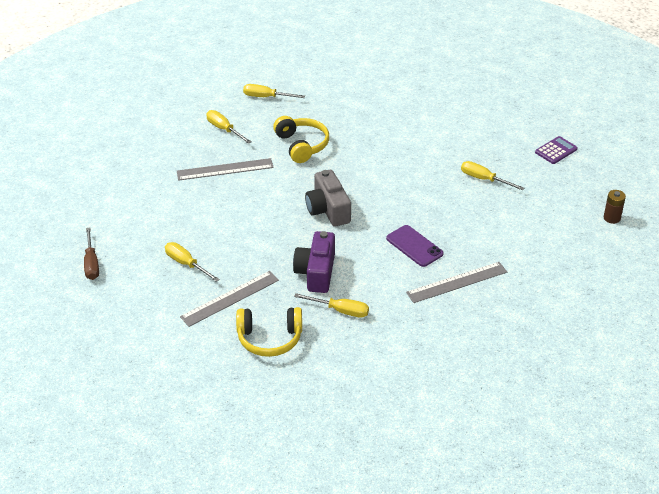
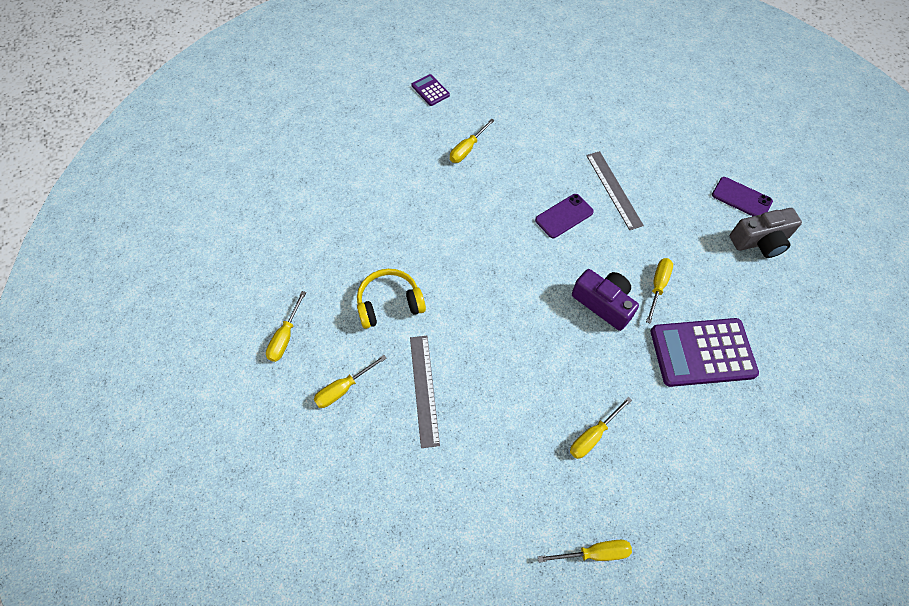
camera: 85 degrees left, 20 degrees up
(91, 263) = (594, 553): brown screwdriver -> yellow screwdriver
(230, 298) = (646, 389): grey ruler -> none
(269, 338) = (702, 352): yellow headphones -> purple calculator
(316, 272) = (603, 303): purple camera -> purple camera turned 150 degrees counterclockwise
(328, 209) = (505, 285): grey camera -> grey camera (760, 241)
(468, 386) = (741, 198): none -> purple phone
(612, 218) = (528, 71): brown battery -> none

